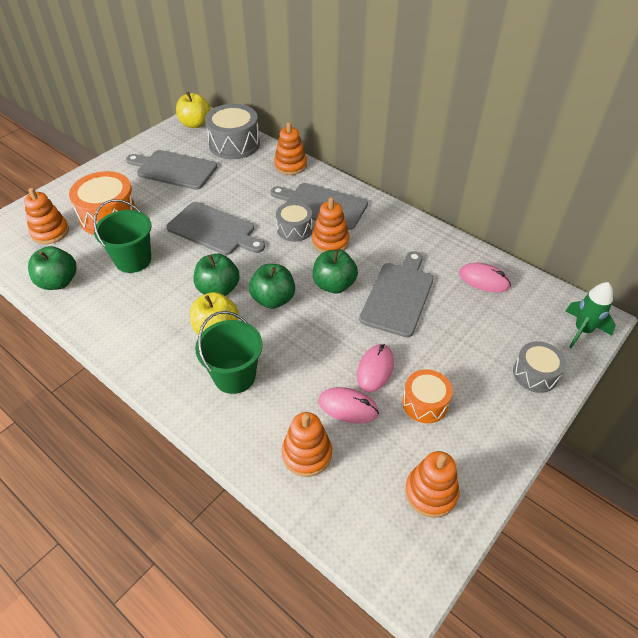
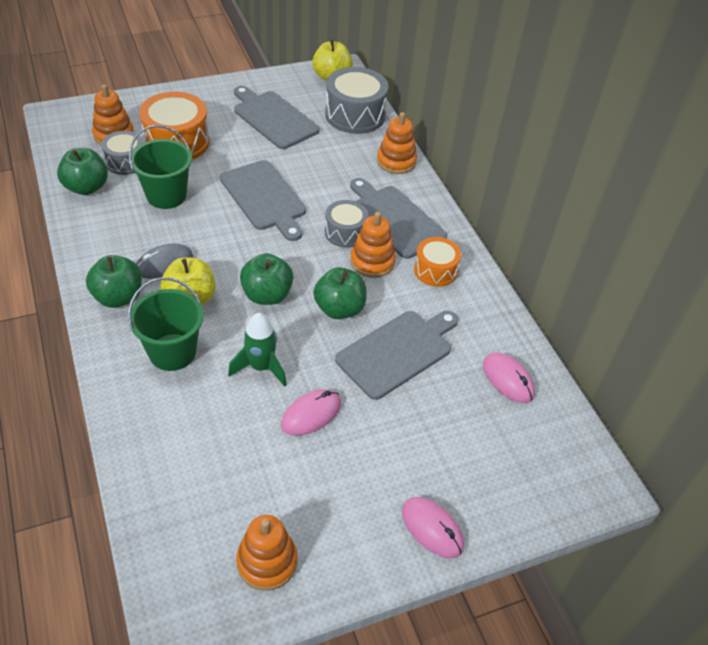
camera: 25 degrees right, 0 degrees up
(173, 312) = (164, 264): none -> grey mouse
(218, 289) = (222, 260): green apple -> green apple (118, 297)
(307, 454) = (180, 460): orange stacking toy -> none
(348, 407) = (254, 437): pink mouse -> pink mouse (432, 528)
(425, 403) = (333, 474): orange drum -> orange drum (435, 270)
(535, 374) = (478, 507): grey drum -> grey drum (125, 162)
(582, 331) = (576, 490): green rocket -> green rocket (261, 367)

